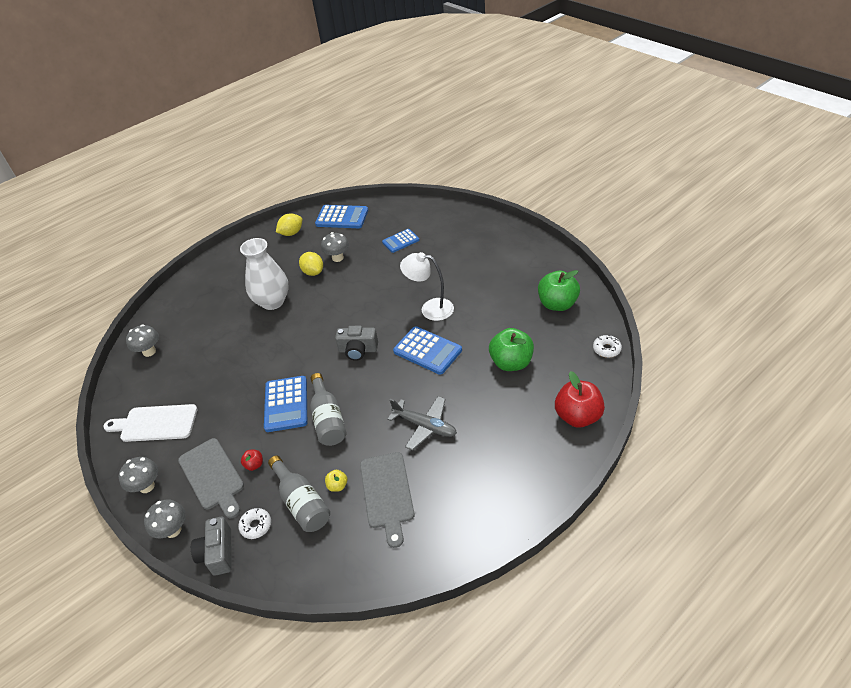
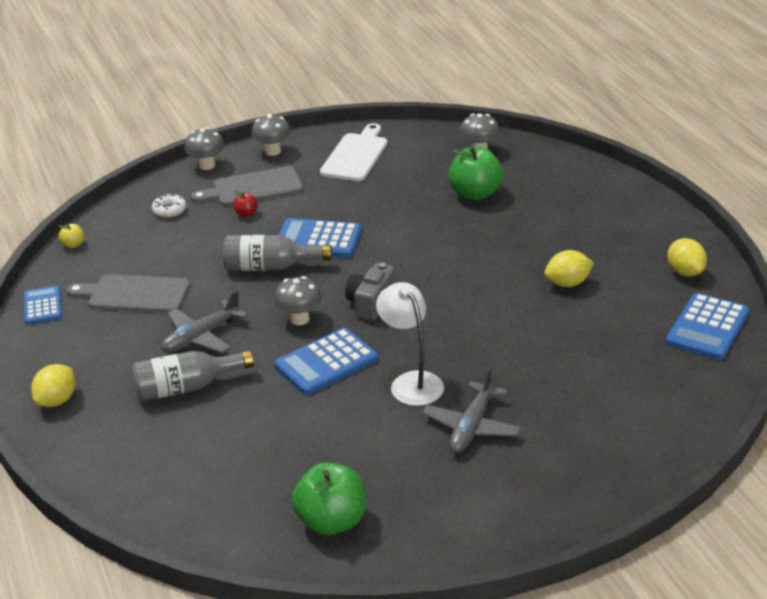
camera: 105 degrees right, 10 degrees down
(218, 553) = (159, 188): grey camera -> none
(272, 302) = (519, 243): white vase -> none
(302, 503) = (172, 239): grey bottle -> grey bottle (186, 387)
(337, 258) = (591, 310): grey mushroom -> grey mushroom (299, 319)
(337, 486) = (173, 263): yellow apple -> yellow apple (73, 245)
(400, 241) = (603, 381): blue calculator -> blue calculator (42, 306)
(430, 308) = (411, 382): white lamp -> white lamp turned 60 degrees counterclockwise
(458, 276) = (471, 427): none -> grey plane
(511, 363) = (246, 435): green apple -> green apple (475, 194)
(529, 481) = (57, 400): none -> yellow lemon
(578, 416) = (108, 471): red apple -> none
(606, 349) = (198, 544): white donut -> none

